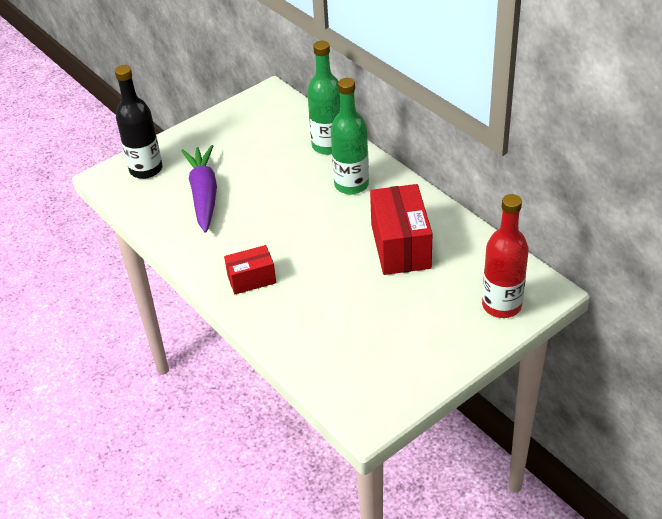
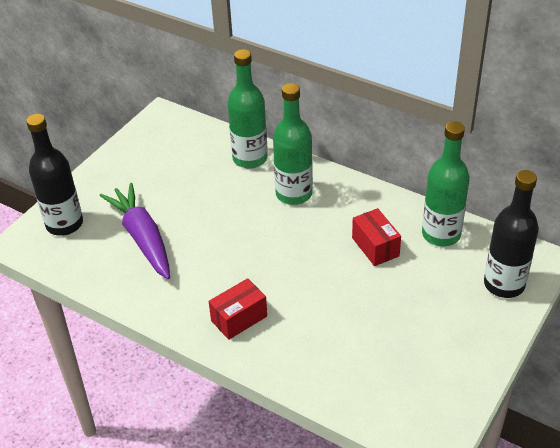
camera: 20 degrees left, 0 degrees up
(400, 246) = (375, 247): red box -> red box, size x0.58
(467, 248) = (441, 234): none -> green bottle
(501, 305) = (504, 284): red bottle -> black bottle

